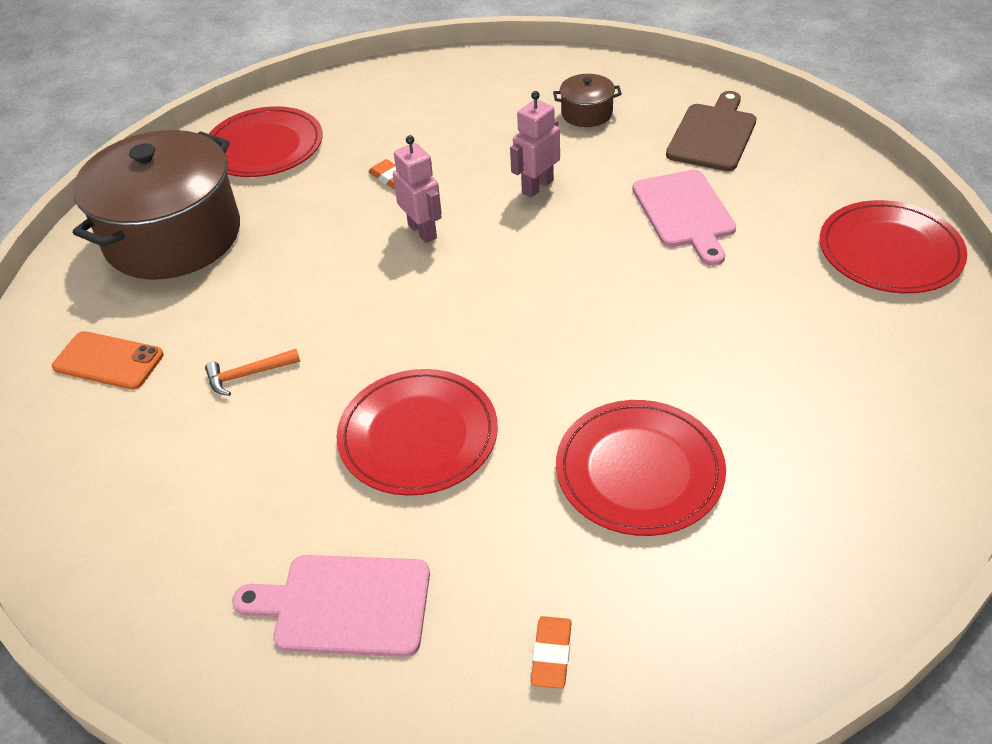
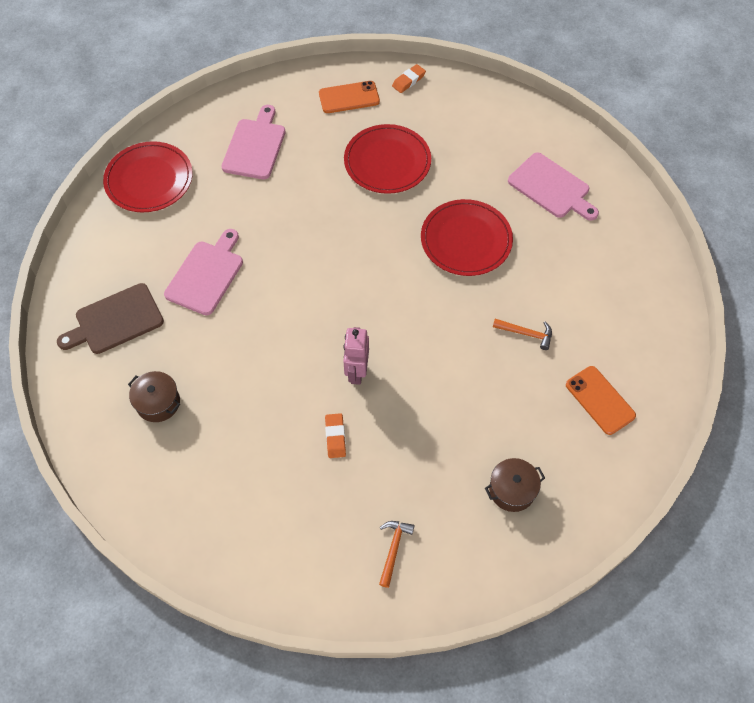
camera: 145 degrees left, 15 degrees up
(173, 236) = (512, 490): brown pot -> brown pot, size x0.41
(264, 147) = (393, 549): red plate -> orange hammer
(537, 187) = (258, 358): pink robot -> none
(551, 655) = (486, 123): orange eraser -> orange eraser (408, 81)
(820, 535) = (349, 97): none -> orange phone
(837, 368) = (255, 146): none -> pink cutting board

